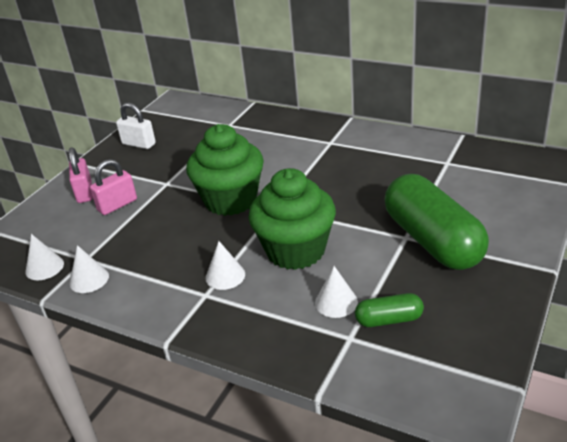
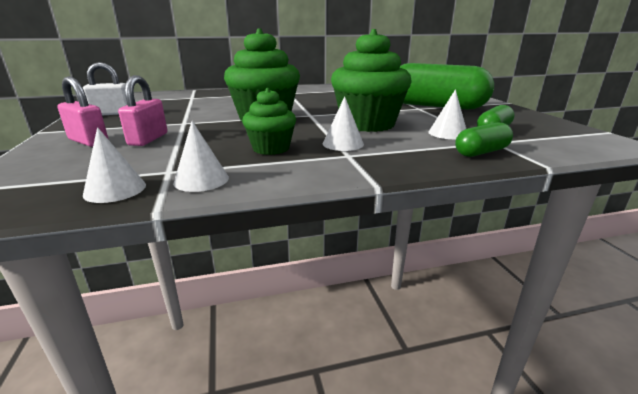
camera: 45 degrees left, 10 degrees down
(170, 258) = (271, 148): none -> green cupcake
(305, 346) = (481, 152): none -> green capsule

